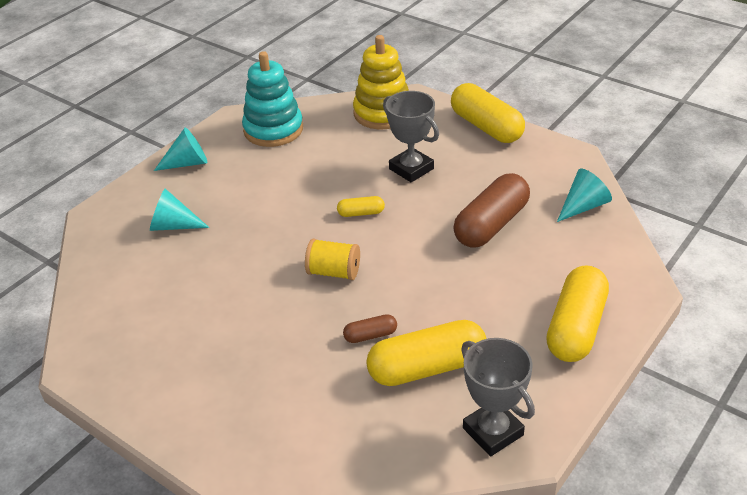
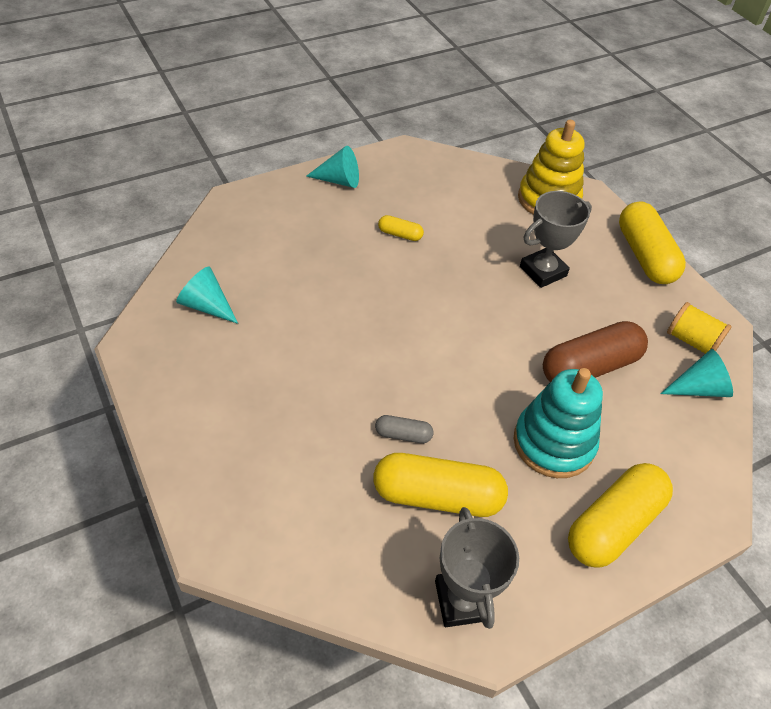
camera: 20 degrees right, 10 degrees up
(173, 225) = (291, 239): turquoise cone -> turquoise cone (207, 305)
(273, 130) = (435, 177): turquoise stacking toy -> turquoise stacking toy (553, 443)
(333, 272) = (407, 350): yellow spool -> yellow spool (691, 341)
(361, 213) = (467, 299): yellow capsule -> yellow capsule (400, 234)
(370, 335) = (403, 435): brown capsule -> grey capsule
(411, 169) = (543, 271): grey trophy -> grey trophy turned 75 degrees clockwise

